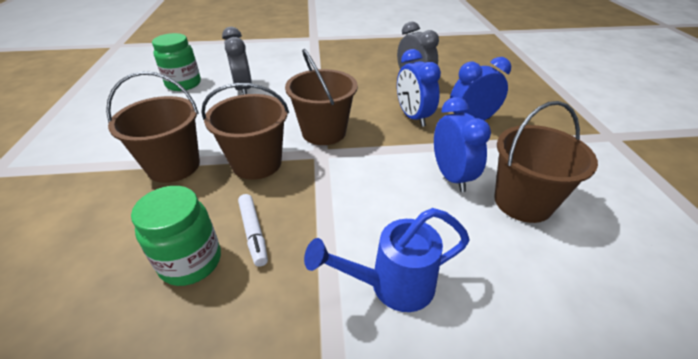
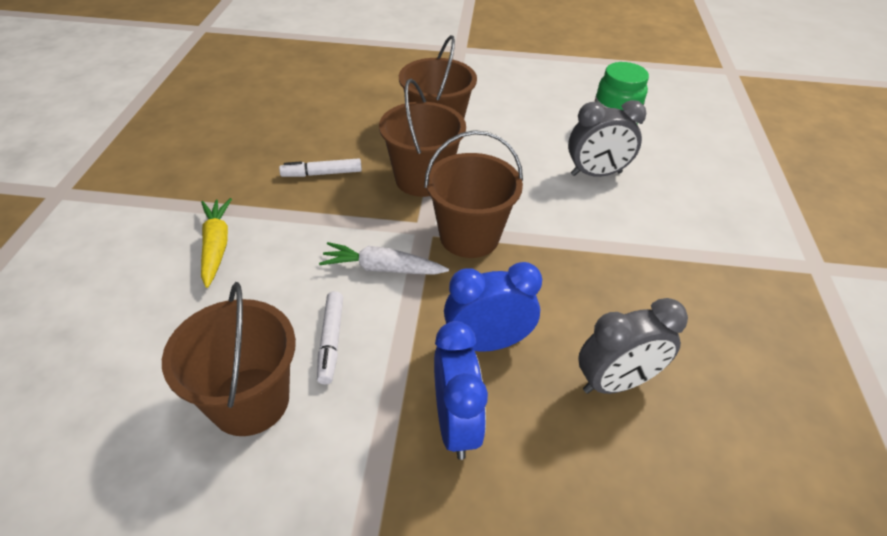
camera: 100 degrees right, 5 degrees up
(191, 262) = (308, 143): green jar -> none
(372, 166) = (382, 268): none -> white carrot
(391, 286) = (216, 246): blue watering can -> yellow carrot
(451, 176) = (331, 341): blue clock -> white marker

